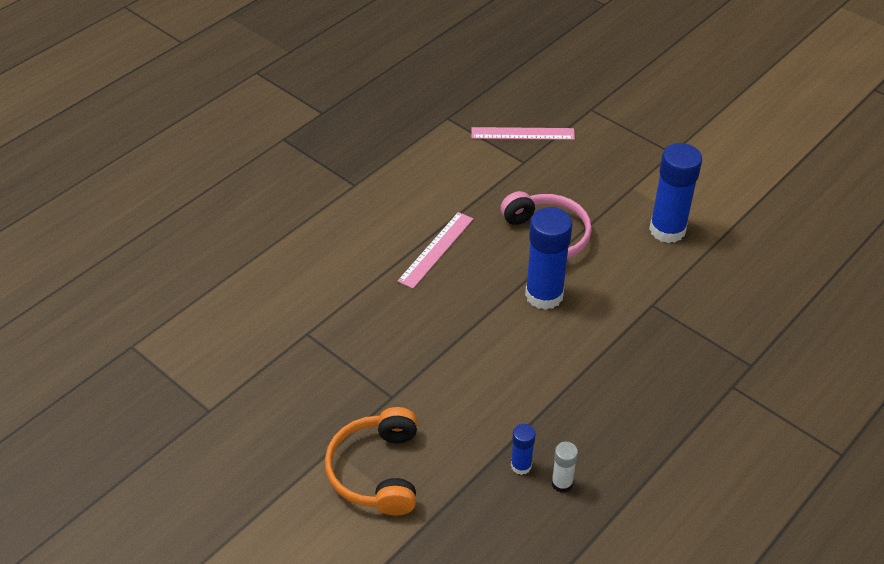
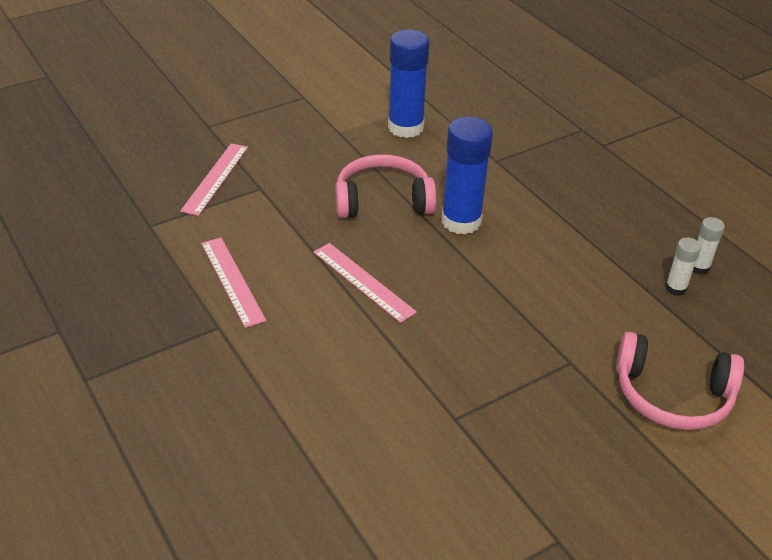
camera: 75 degrees left, 5 degrees down
(376, 471) = (672, 395): orange headphones -> pink headphones
(405, 177) = (232, 281): none -> pink ruler
(521, 465) = (675, 288): blue glue stick -> white glue stick

